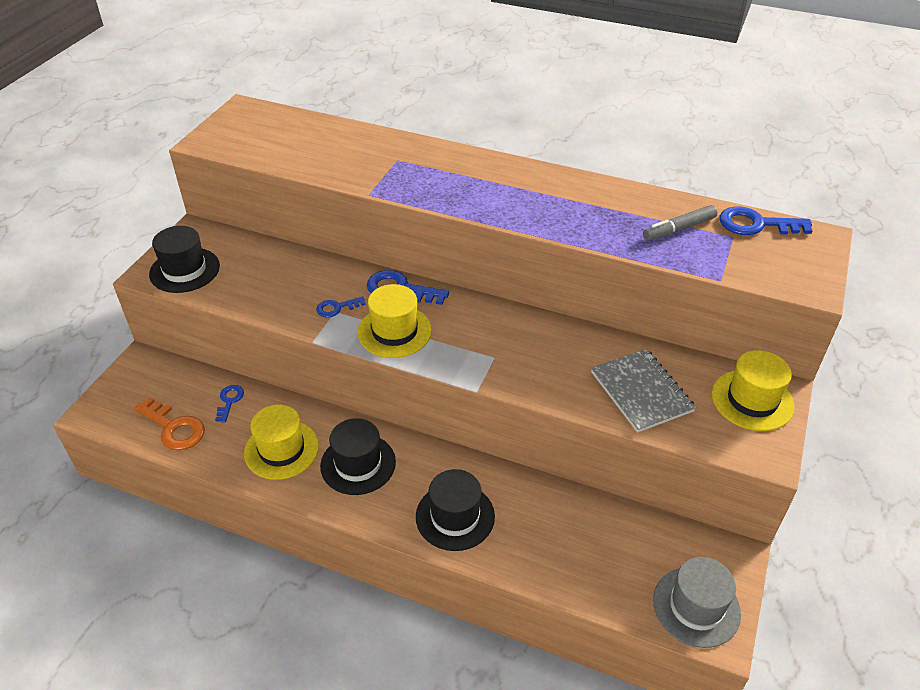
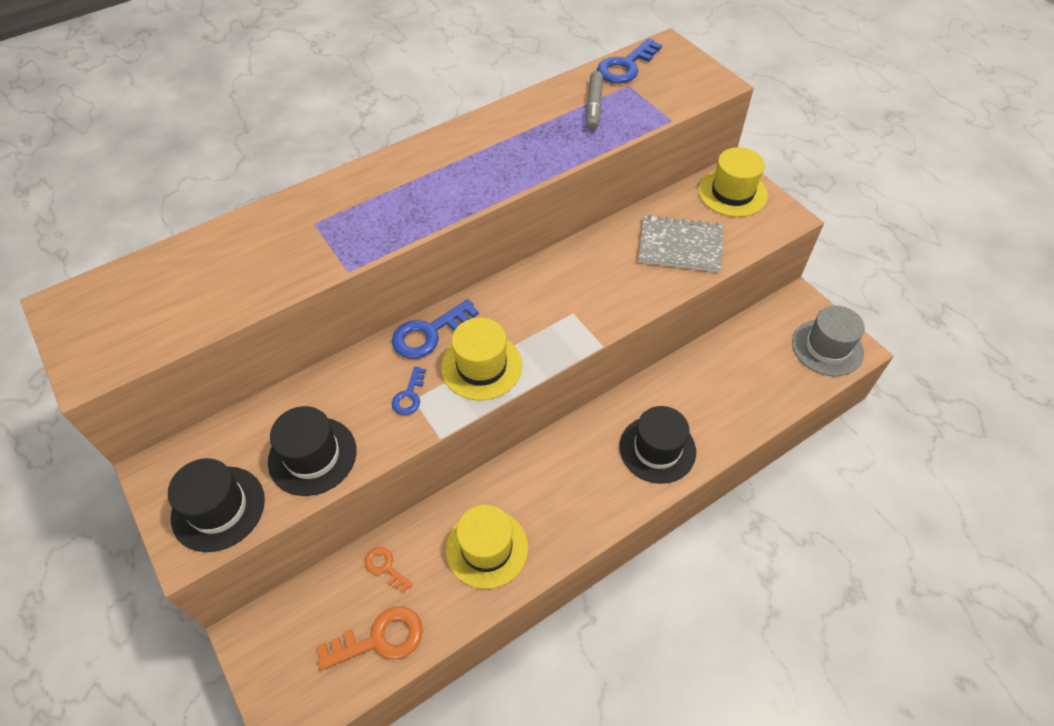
camera: 55 degrees left, 10 degrees up
(229, 401) = (385, 567): blue key -> orange key
(358, 464) = (551, 492): black hat -> black hat (312, 456)

